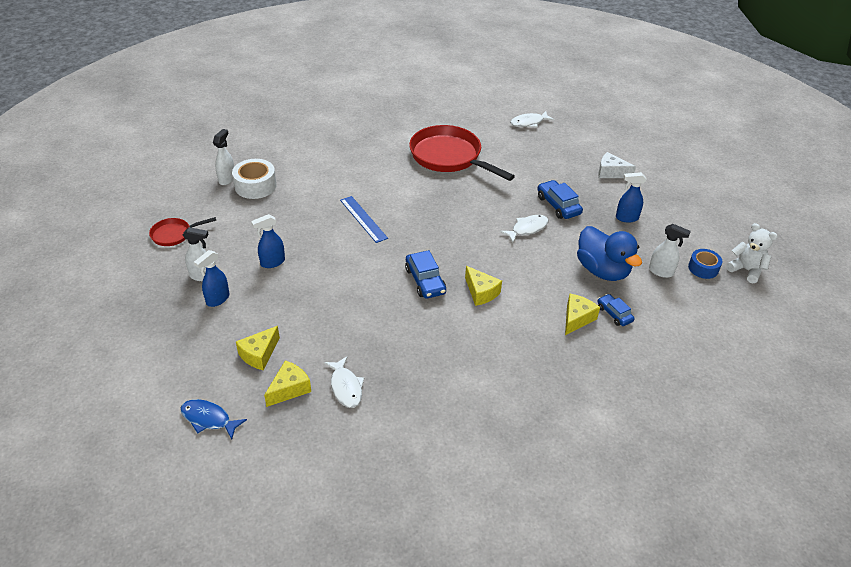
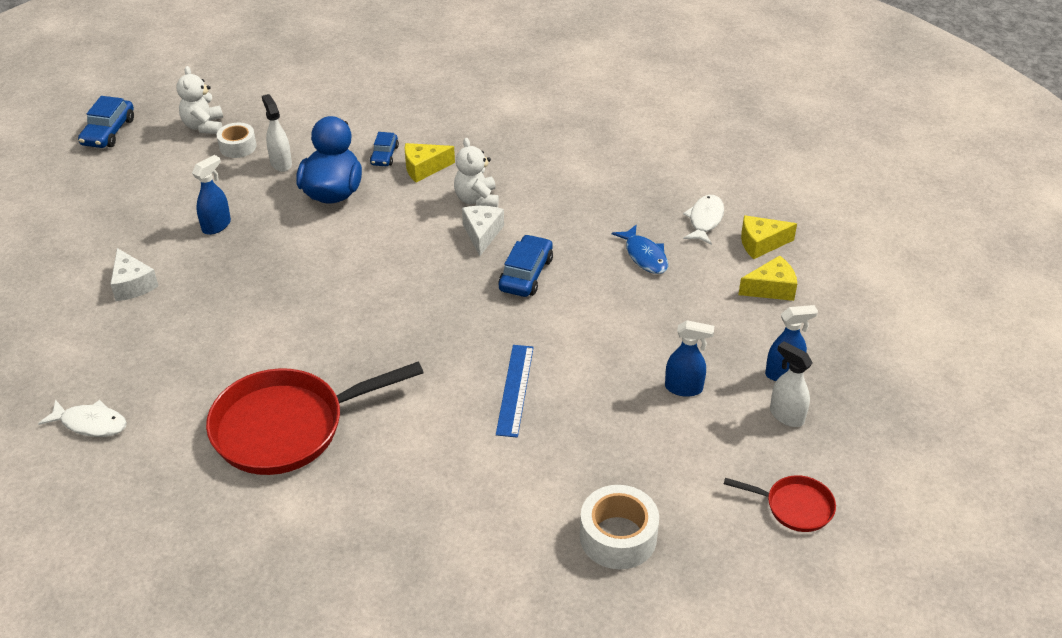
camera: 140 degrees left, 0 degrees up
(208, 419) = (857, 255): blue fish -> blue fish (644, 256)
(227, 179) = (653, 579): white spray bottle -> none
(449, 157) = (287, 427): red pan -> red pan turned 75 degrees clockwise
(481, 292) = (482, 234): yellow cheese -> white cheese
(514, 314) = (477, 200): none -> white teddy bear
(527, 229) = (340, 271): white fish -> none
(558, 205) = (262, 279): blue car -> blue car (108, 132)
(626, 218) = (217, 226): blue spray bottle -> blue spray bottle turned 90 degrees counterclockwise
(703, 268) = (238, 146): blue tape -> white tape

